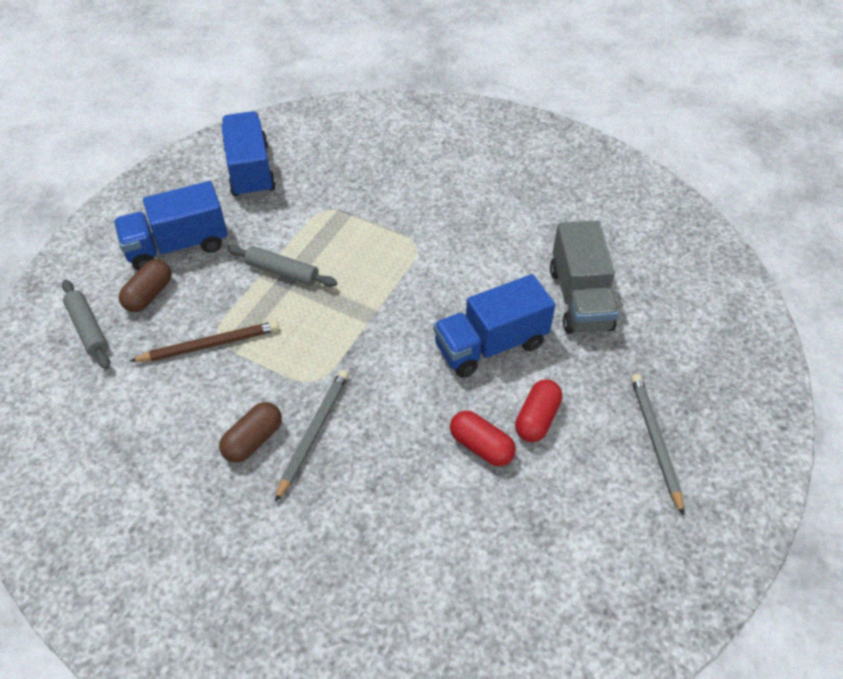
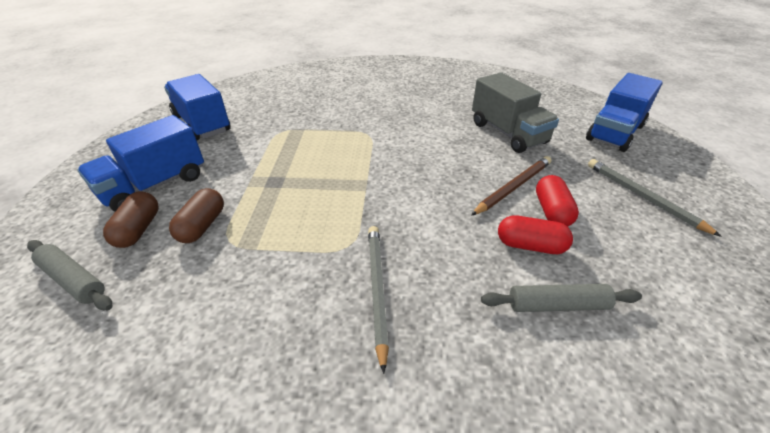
camera: 25 degrees left, 10 degrees down
(209, 345) = (224, 251): brown pencil -> brown pencil (513, 187)
(253, 440) = (319, 320): brown capsule -> brown capsule (202, 226)
(282, 272) = (267, 177): grey rolling pin -> grey rolling pin (557, 305)
(490, 345) = (473, 176): blue truck -> blue truck (614, 132)

